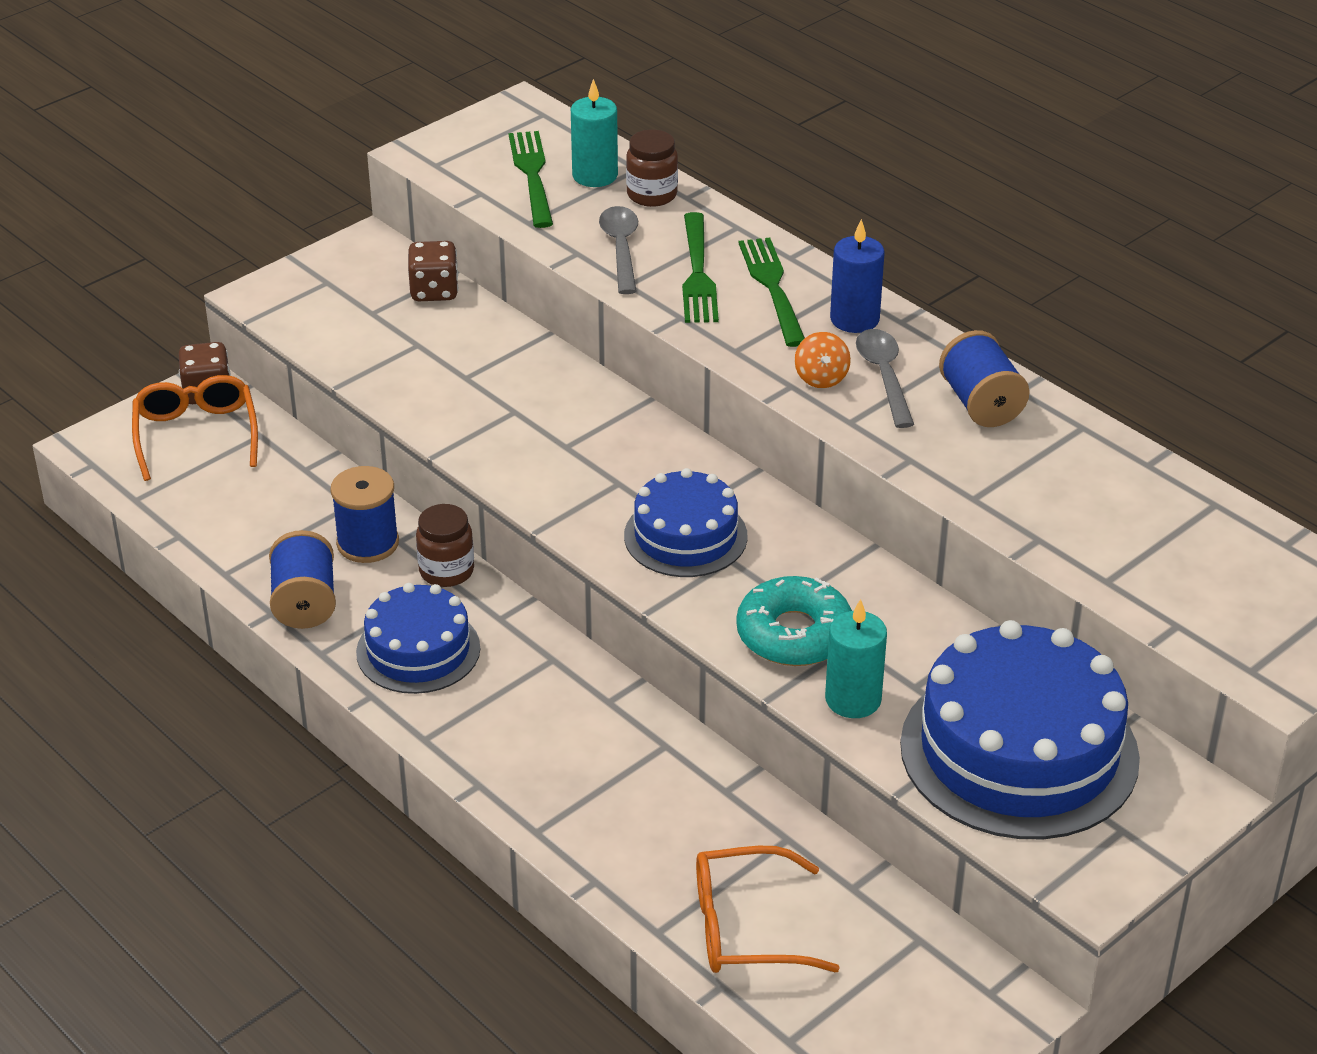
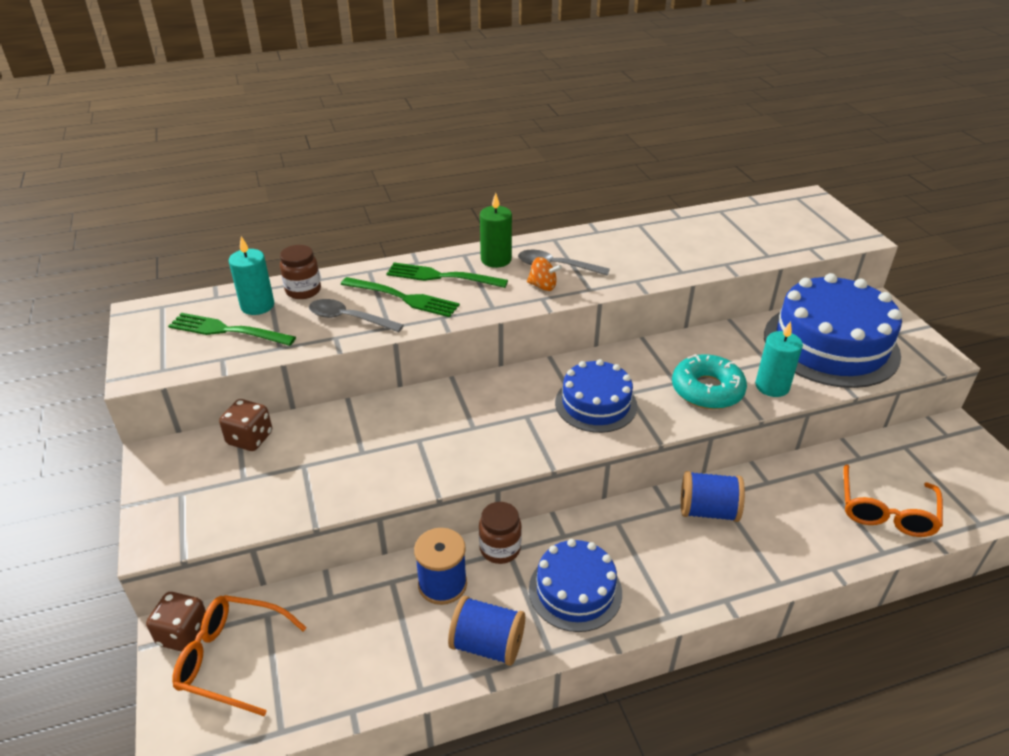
camera: 65 degrees left, 0 degrees up
(854, 319) = (496, 259): blue candle -> green candle
(980, 404) = (601, 245): blue spool -> blue spool (708, 511)

